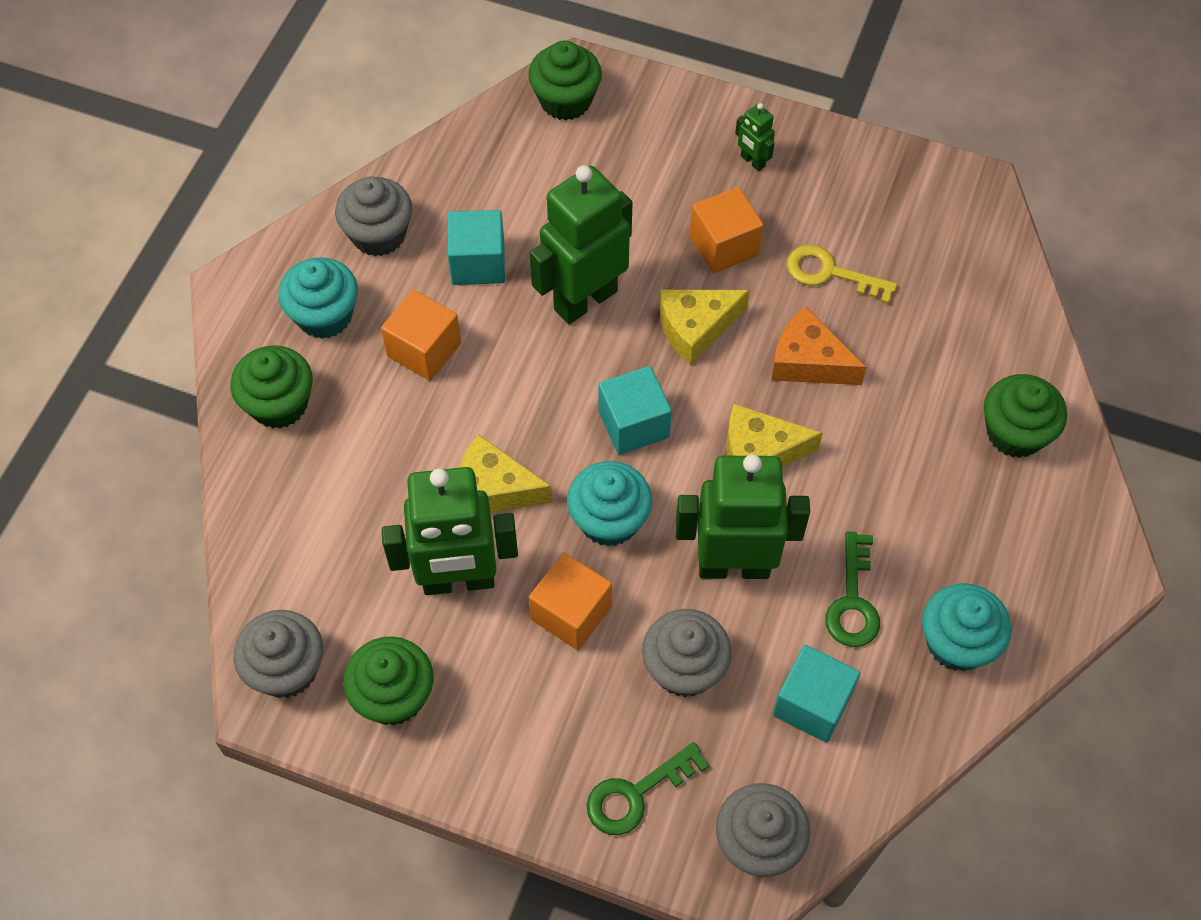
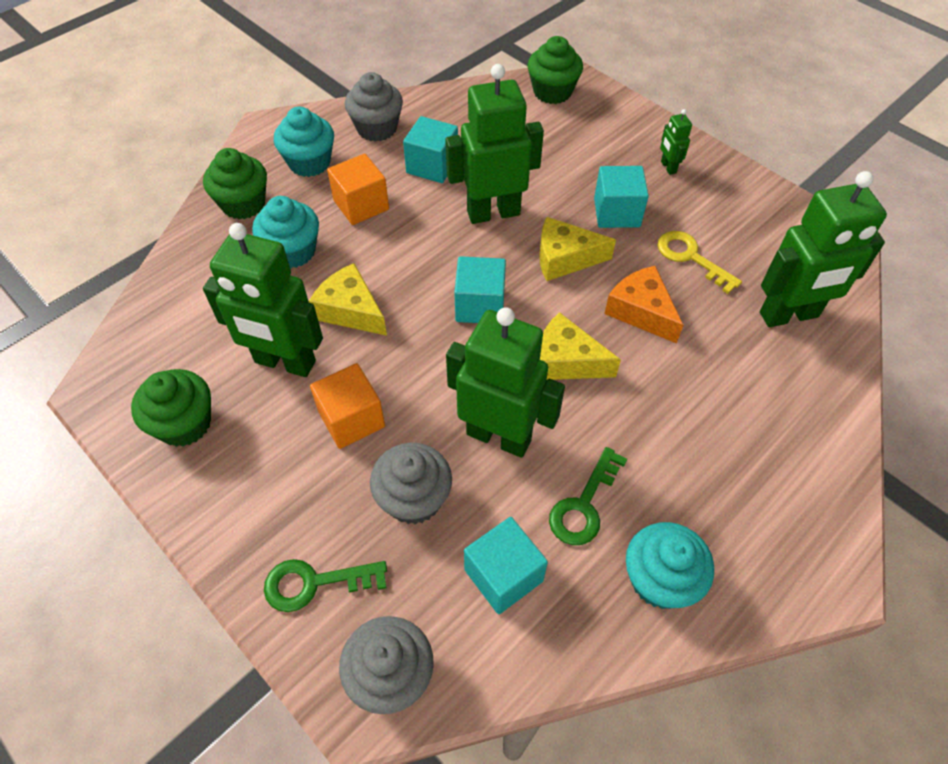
camera: 25 degrees right, 5 degrees down
(286, 669) = (126, 373): grey cupcake -> none
(609, 520) = (421, 364): turquoise cupcake -> turquoise cupcake (292, 251)
(724, 245) = (617, 212): orange cube -> turquoise cube
(960, 305) = (789, 315): none -> green robot
(1015, 433) = (794, 428): green cupcake -> none

